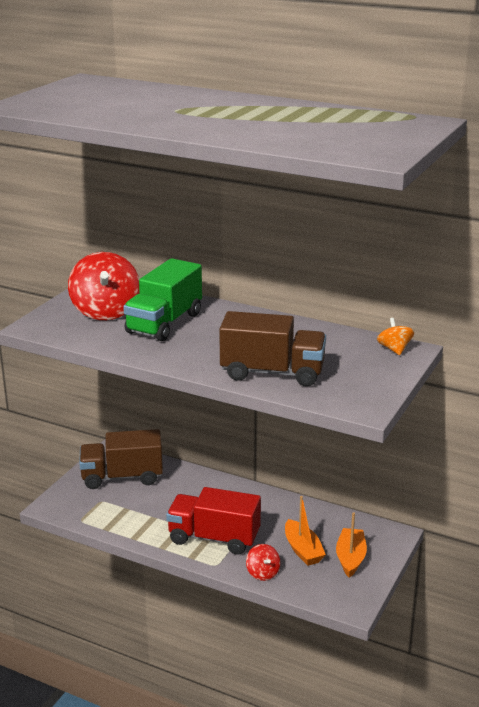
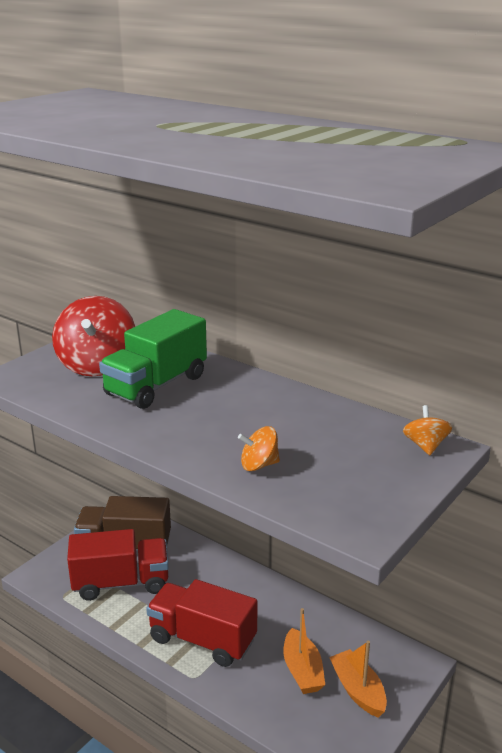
camera: 10 degrees right, 0 degrees up
(129, 505) = (121, 583): none -> red truck
(263, 573) = (246, 697): red spinning top -> none
(272, 373) = (259, 465): brown truck -> orange spinning top
(350, 558) = (358, 690): orange boat -> orange boat turned 45 degrees counterclockwise

